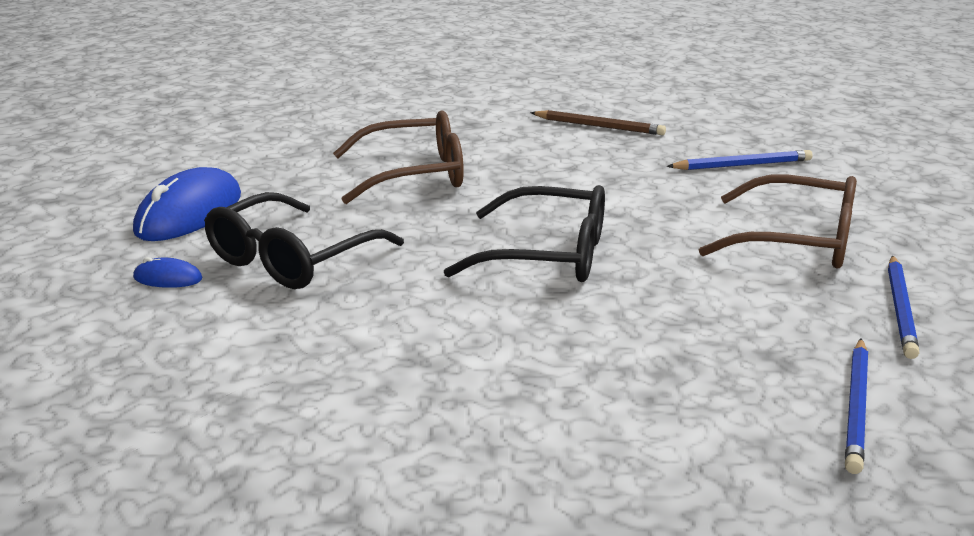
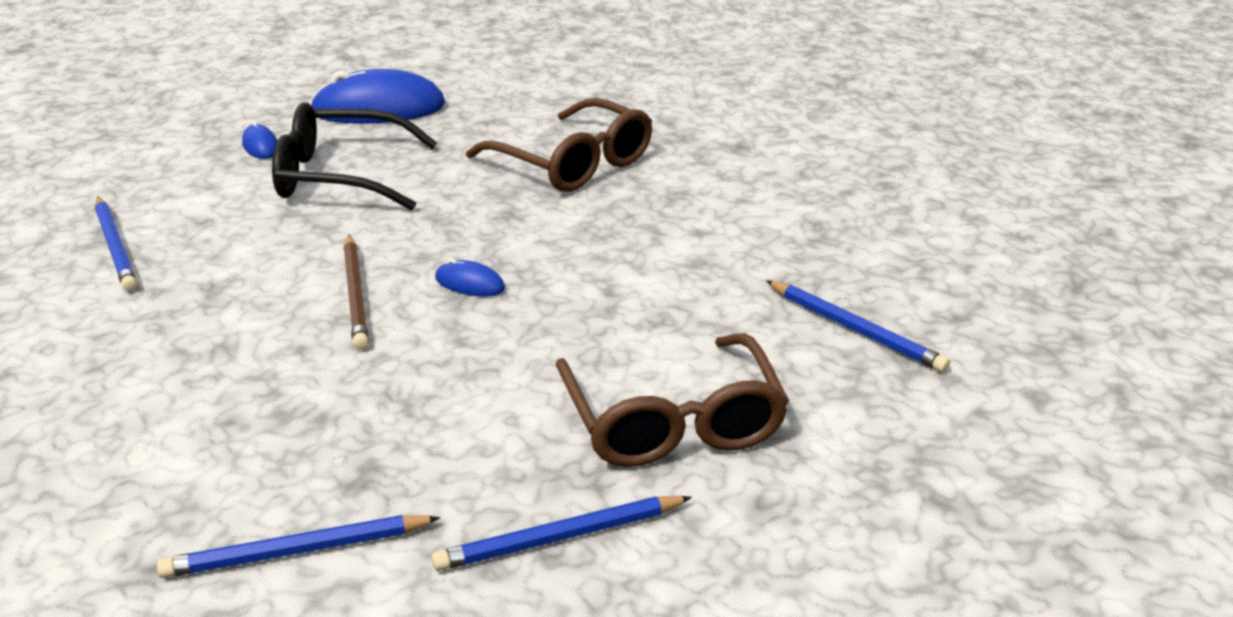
camera: 55 degrees right, 5 degrees up
(263, 393) = (116, 247): none -> blue pencil
(547, 255) = (470, 283): black glasses -> blue mouse
(599, 126) = (840, 211): brown pencil -> brown pencil (356, 295)

